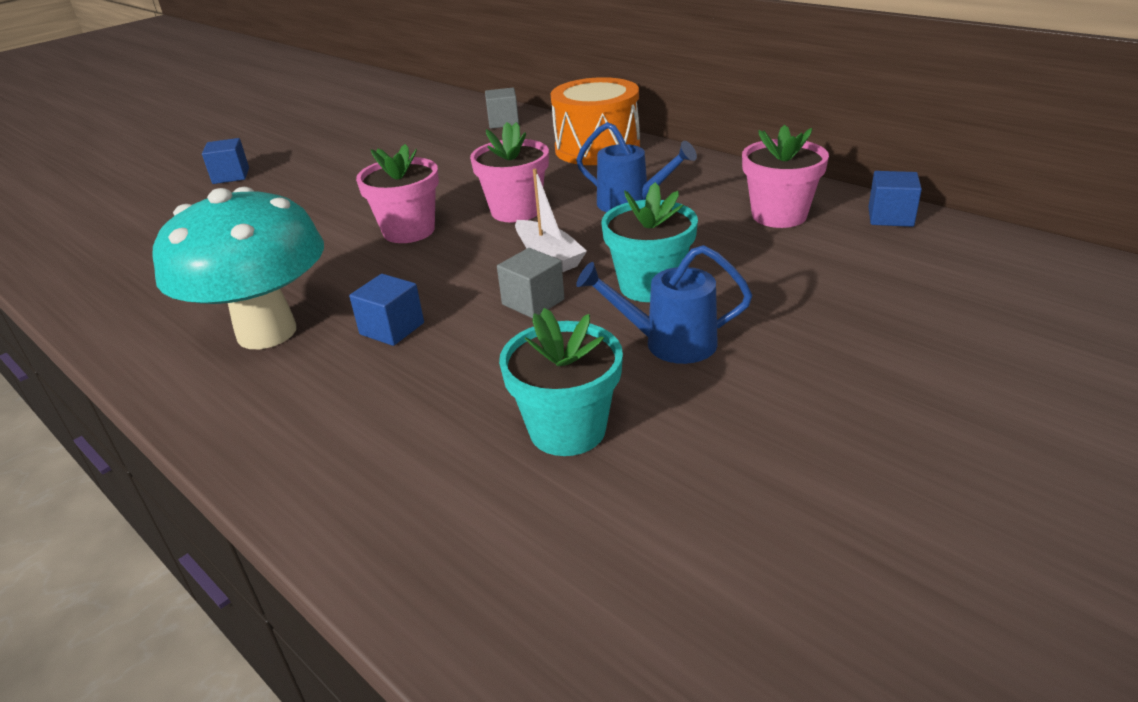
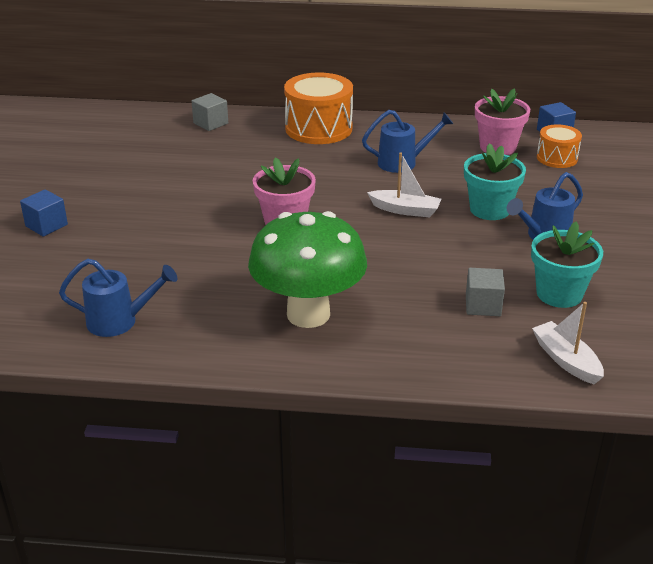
camera: 40 degrees left, 0 degrees up
(127, 275) = (120, 321): none -> blue watering can
(267, 332) = (308, 314): turquoise mushroom -> green mushroom
(392, 328) = (384, 283): blue cube -> none
(426, 530) = (566, 360): none -> white boat
(516, 211) = (336, 188): pink flower pot -> none
(533, 302) = (441, 239): grey cube -> grey cube (483, 305)
(845, 249) = (557, 158): none -> orange drum

